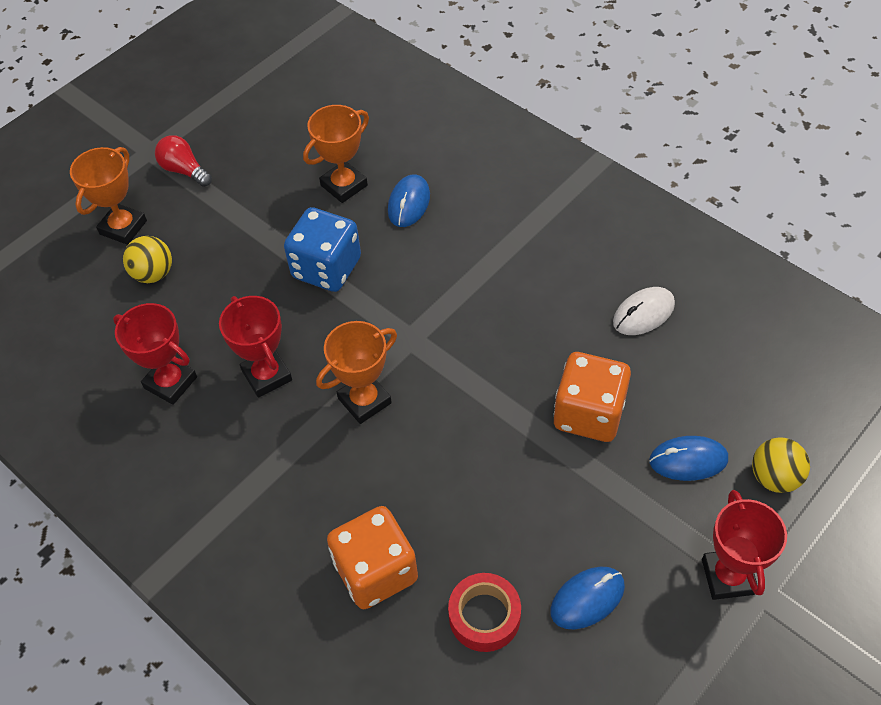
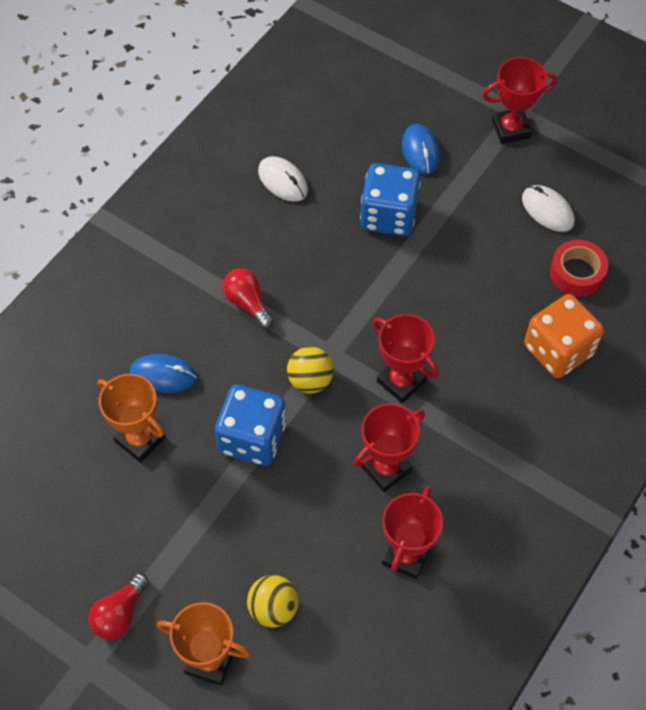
camera: 100 degrees left, 5 degrees up
(364, 401) = (401, 381): orange trophy -> red trophy
(482, 272) = (248, 303): none -> red light bulb
(587, 599) = (547, 210): blue mouse -> white mouse
(589, 413) = (388, 215): orange dice -> blue dice
(774, 477) = (426, 100): yellow ball -> yellow ball (310, 380)

